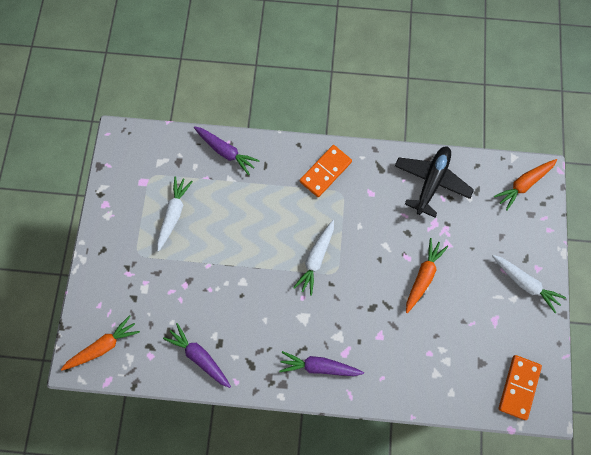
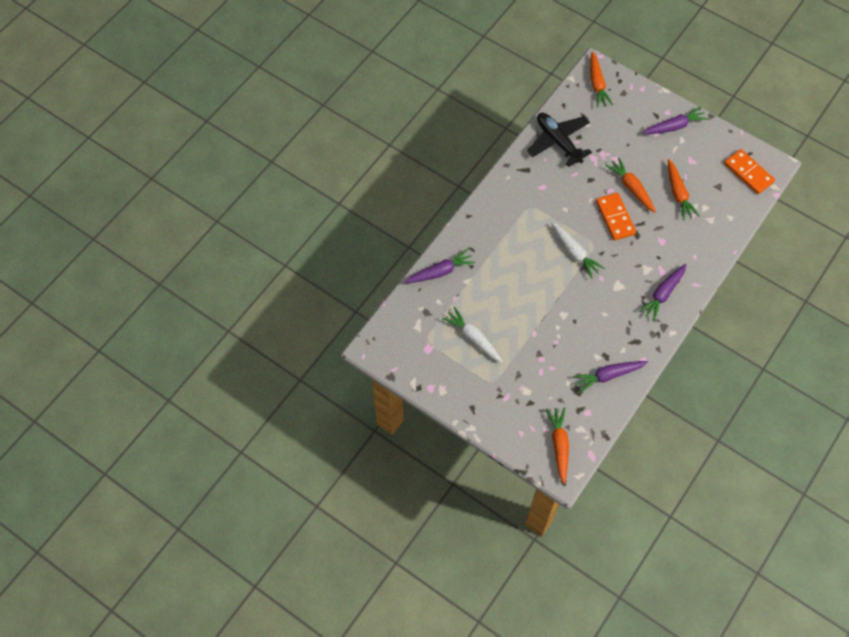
camera: 60 degrees left, 10 degrees down
(325, 172) = (504, 209): orange domino -> orange domino (615, 218)
(446, 326) = (678, 194): none -> orange carrot
(524, 283) = (674, 126): white carrot -> purple carrot

